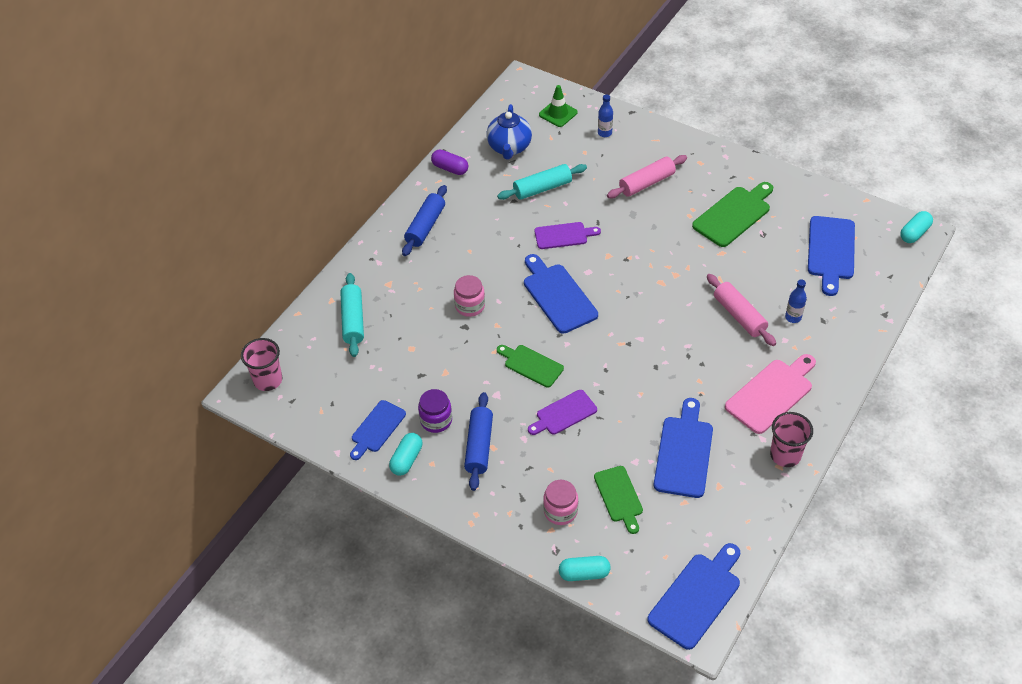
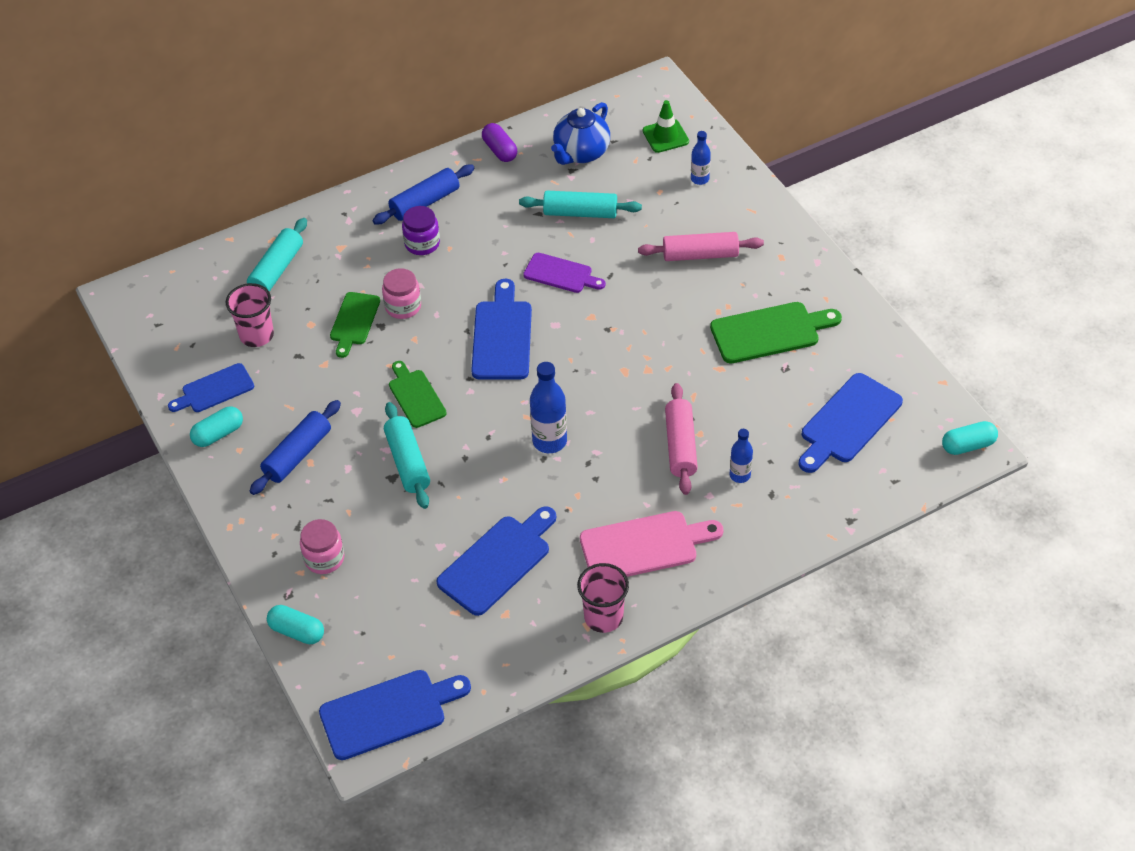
camera: 30 degrees right, 0 degrees up
(268, 380) = (151, 294): pink cup -> pink cup (256, 335)
(436, 420) = (277, 408): purple jar -> purple jar (422, 243)
(564, 414) = (407, 462): purple cutting board -> turquoise rolling pin
(619, 497) = (394, 573): green cutting board -> green cutting board (354, 321)
(650, 353) = (549, 441): none -> blue bottle

